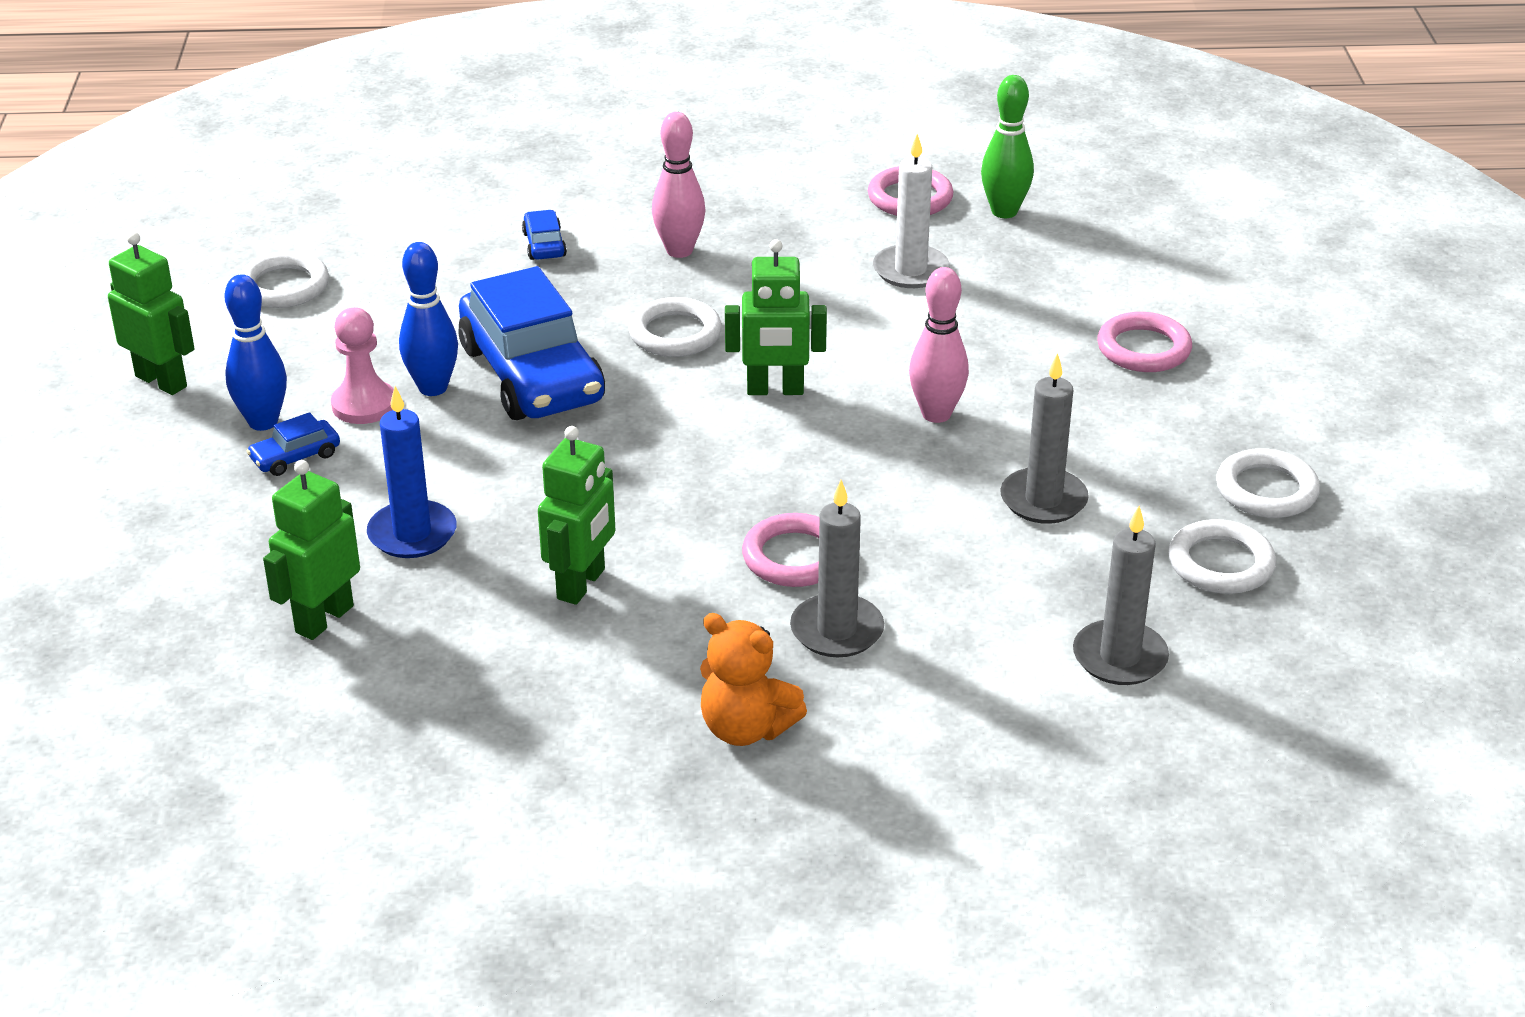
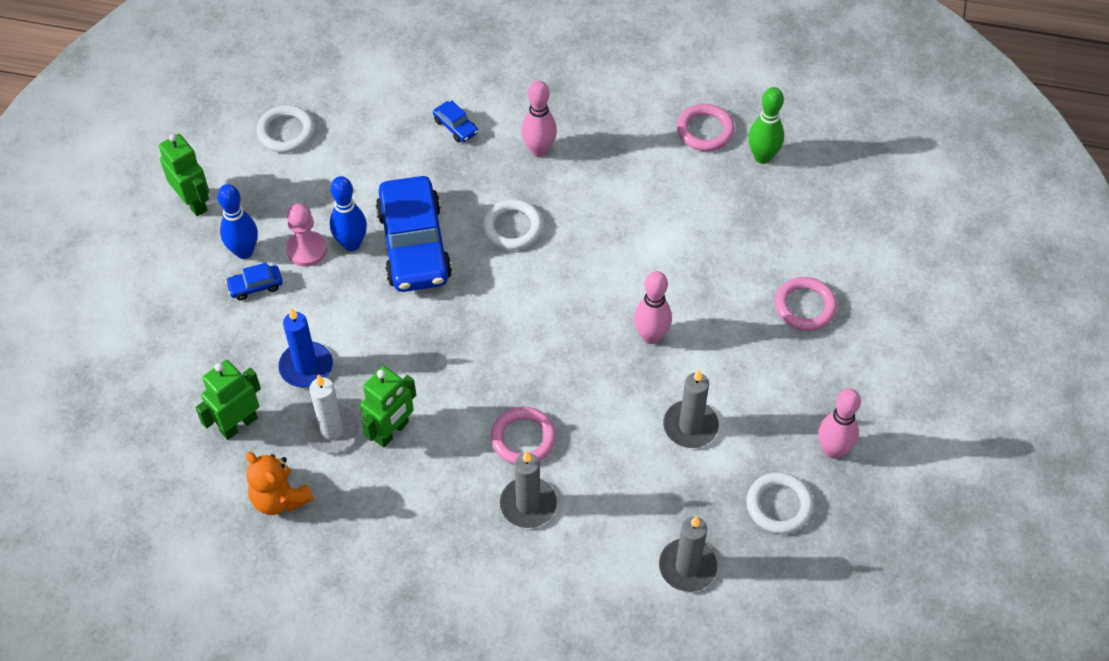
camera: 15 degrees right, 20 degrees up
(544, 245) = (456, 126): blue car -> blue car turned 135 degrees clockwise
(746, 728) = (450, 568): orange teddy bear -> orange teddy bear (280, 498)
(775, 390) = (558, 292): green robot -> none
(910, 270) = (681, 200): white candle -> white candle (332, 431)
(1266, 490) = (833, 450): white ring -> pink bowling pin

